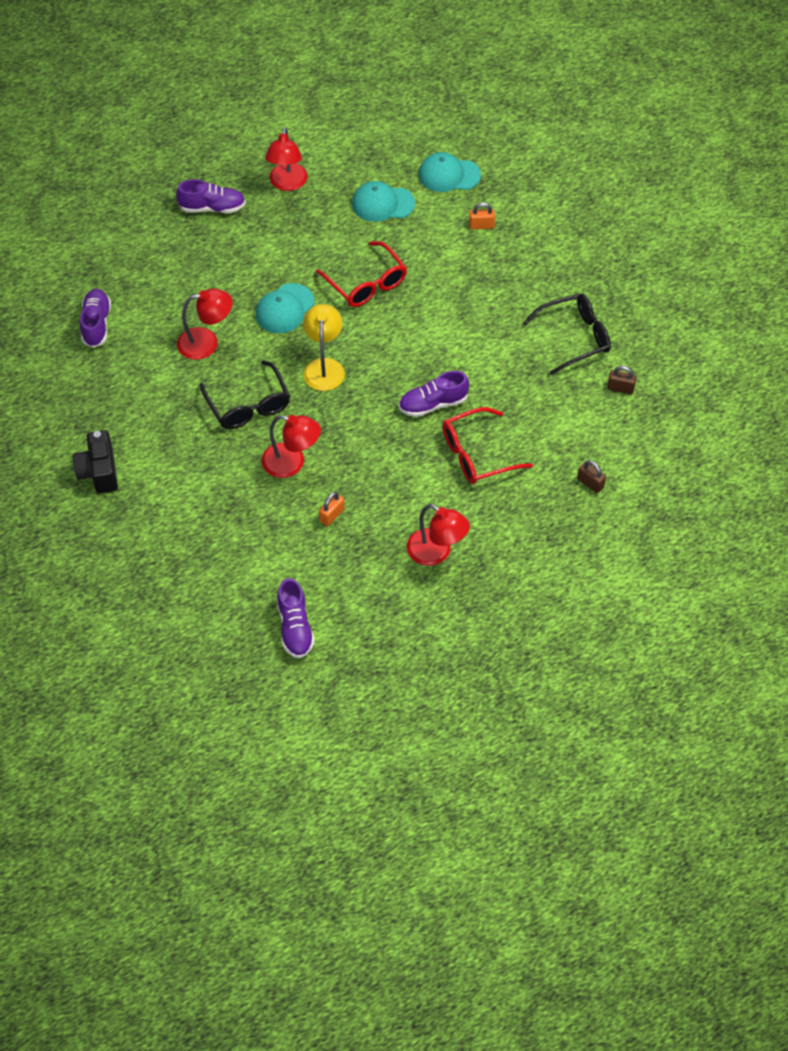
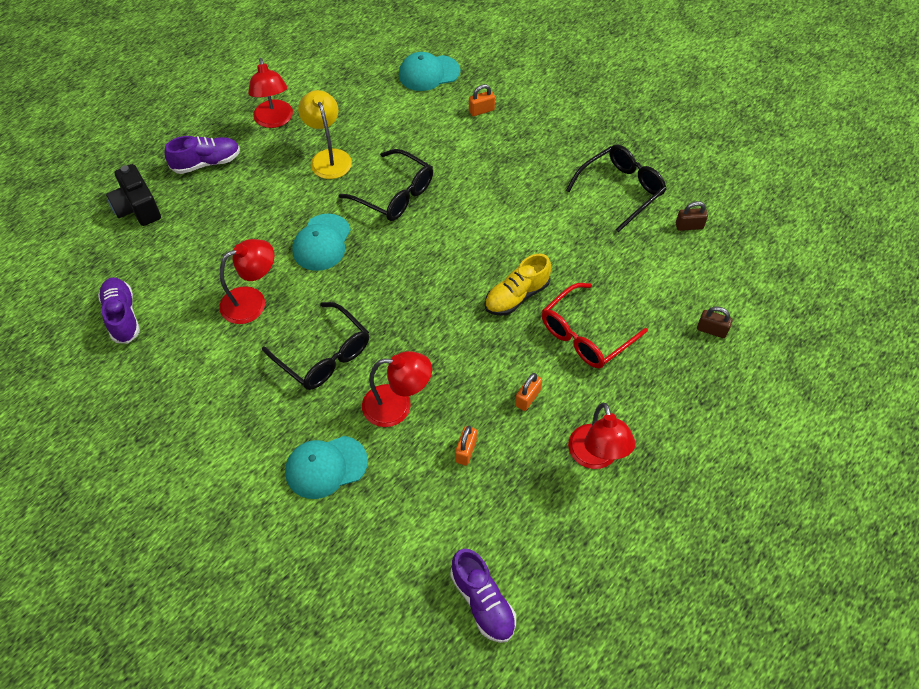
camera: 20 degrees left, 0 degrees up
(99, 472) = (182, 486): black camera -> black camera (137, 208)
(324, 367) = (388, 291): yellow lamp -> yellow lamp (328, 157)
(366, 283) = (394, 194): red glasses -> black glasses
(382, 204) = (377, 115): turquoise cap -> turquoise cap (326, 467)
(402, 490) = (527, 398): none -> orange padlock
(433, 404) = (516, 296): purple shoe -> yellow shoe
(436, 553) = (596, 457): red lamp -> red lamp turned 60 degrees clockwise

